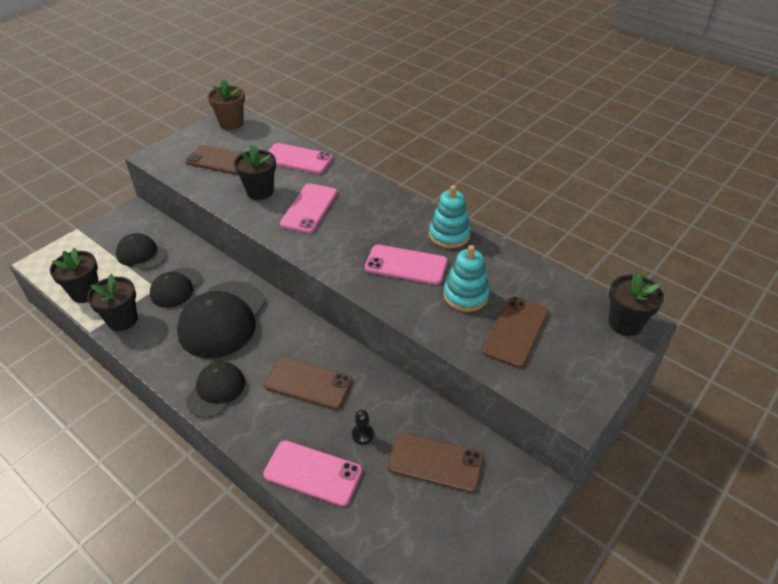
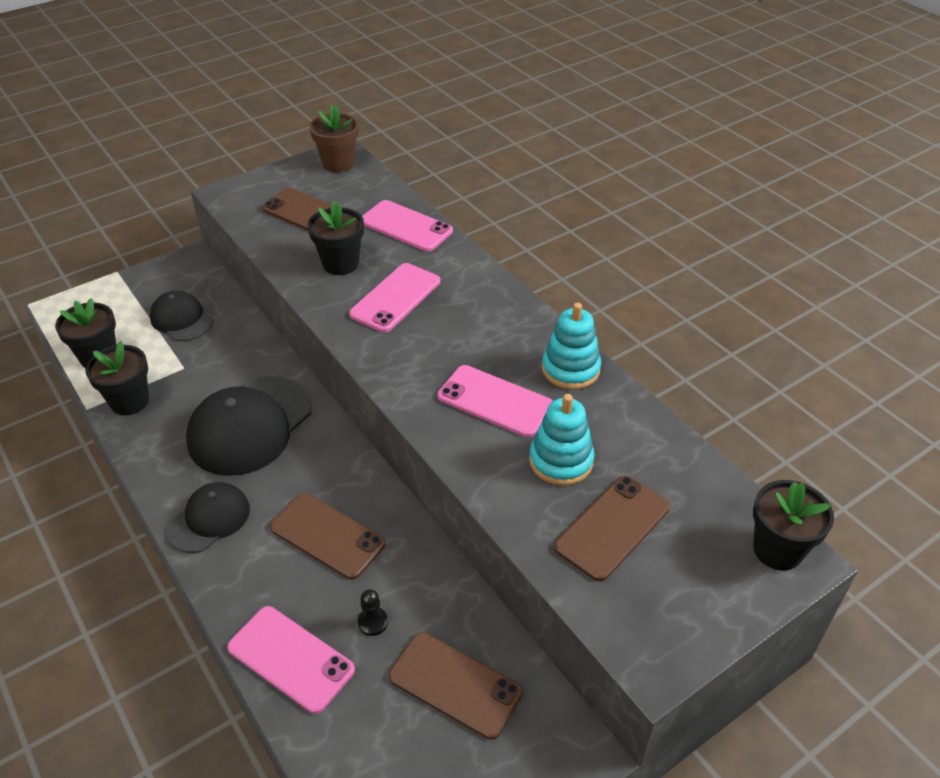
camera: 15 degrees right, 0 degrees up
(176, 287) = (208, 371): black cap -> none

